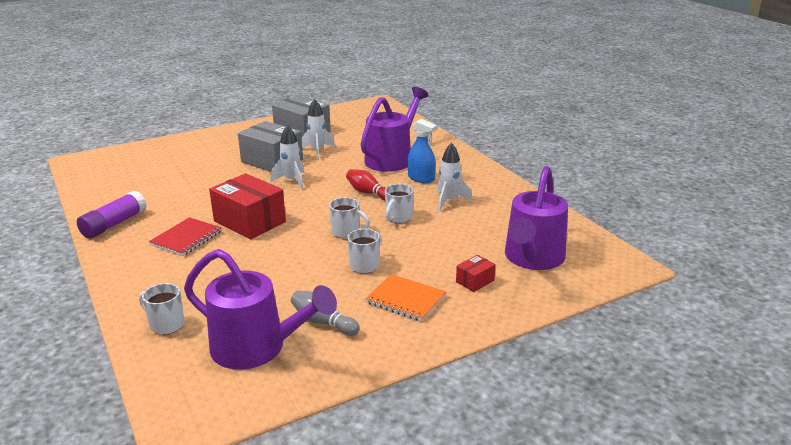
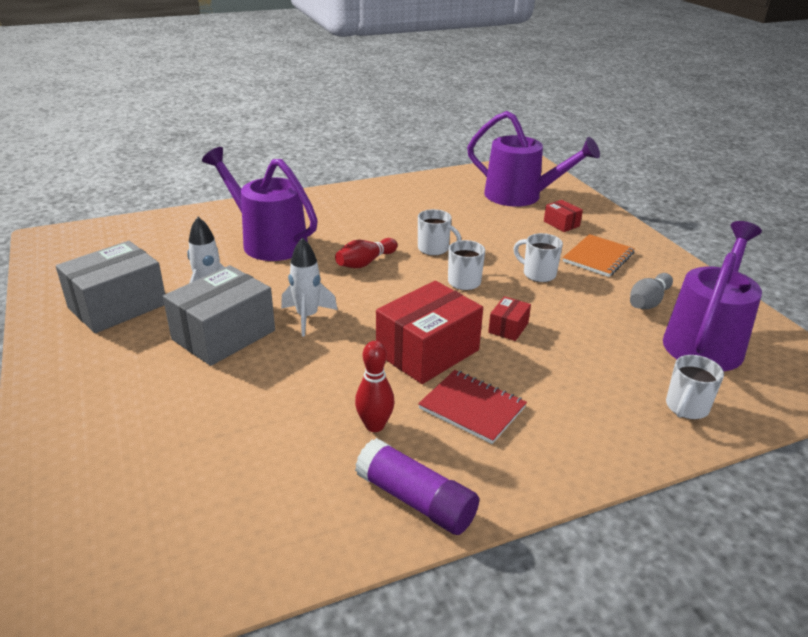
camera: 85 degrees left, 5 degrees up
(178, 209) = (374, 425): none -> red bowling pin
(279, 251) = (508, 328): none -> red box
(421, 178) = (336, 229): blue spray bottle -> none
(449, 201) = (400, 219): white rocket -> none

